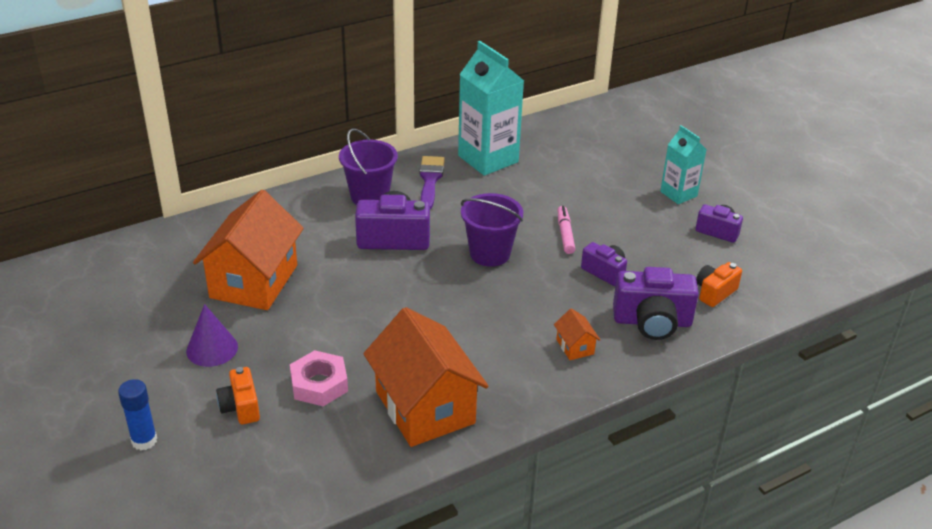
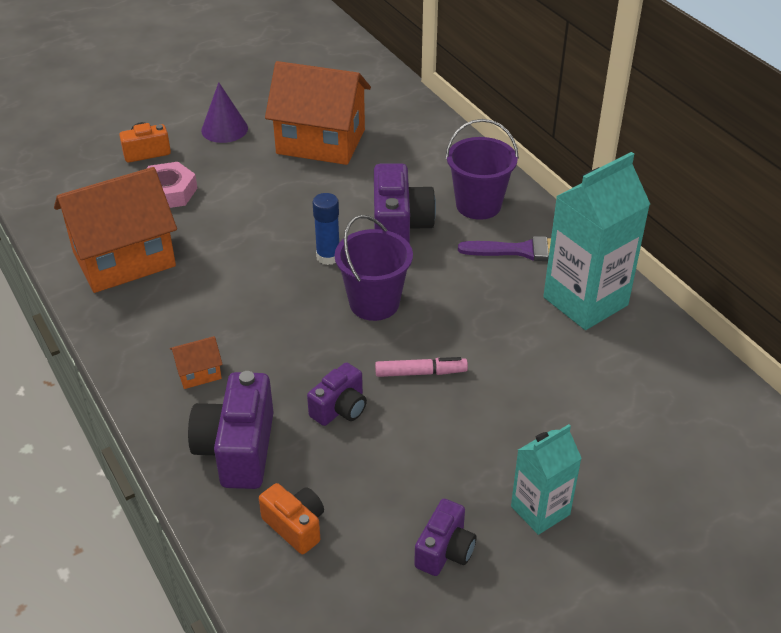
camera: 90 degrees right, 5 degrees up
(144, 440) = (117, 110): blue glue stick -> blue glue stick (328, 257)

